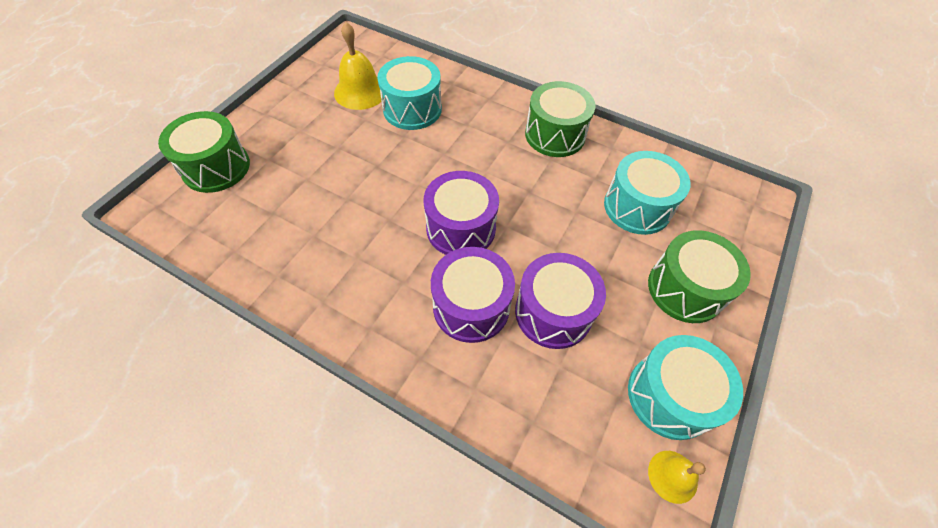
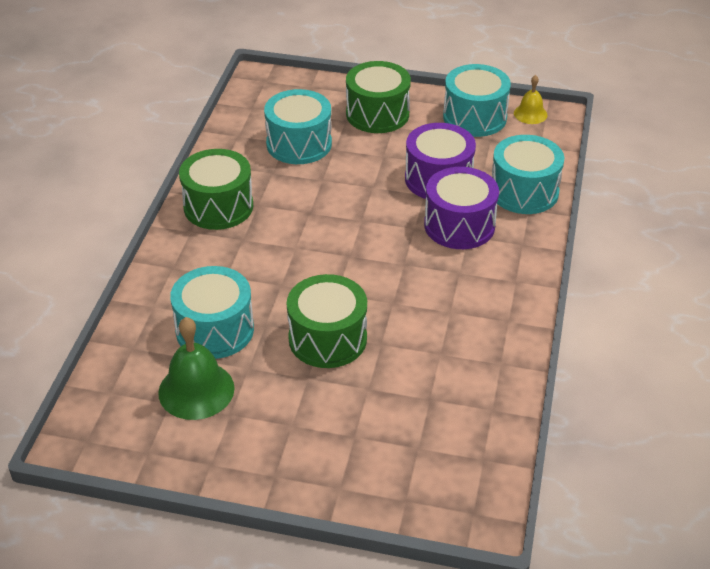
camera: 105 degrees left, 15 degrees down
(216, 167) = (389, 483): green drum -> green drum (327, 339)
(360, 91) = (196, 390): yellow bell -> green bell
(461, 228) = (378, 249): purple drum -> none
(508, 396) = (524, 191): none -> turquoise drum

